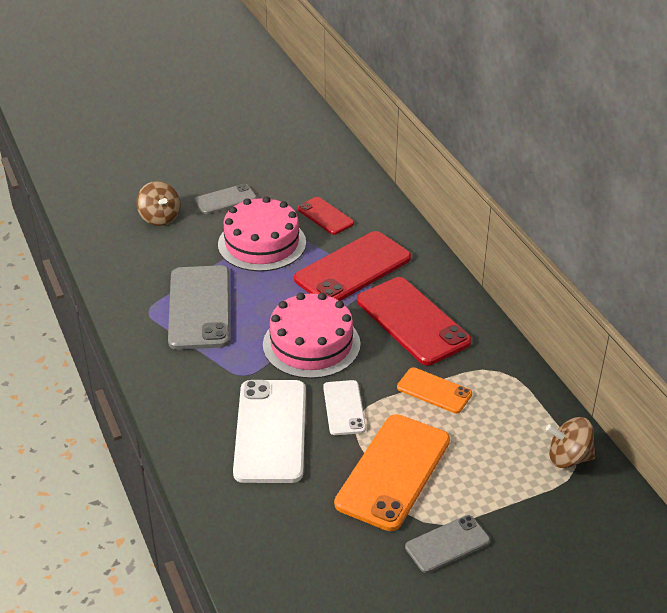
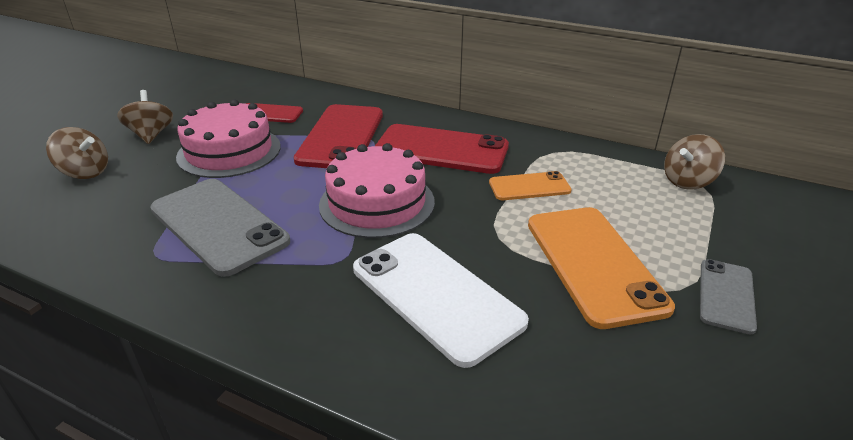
camera: 40 degrees left, 5 degrees down
(225, 199) = (151, 135): grey phone -> brown spinning top
(344, 408) = (477, 237): white phone -> none

